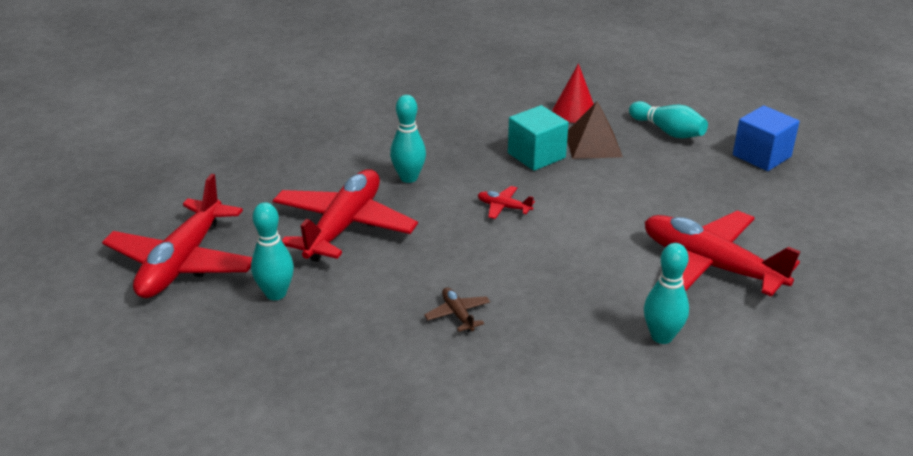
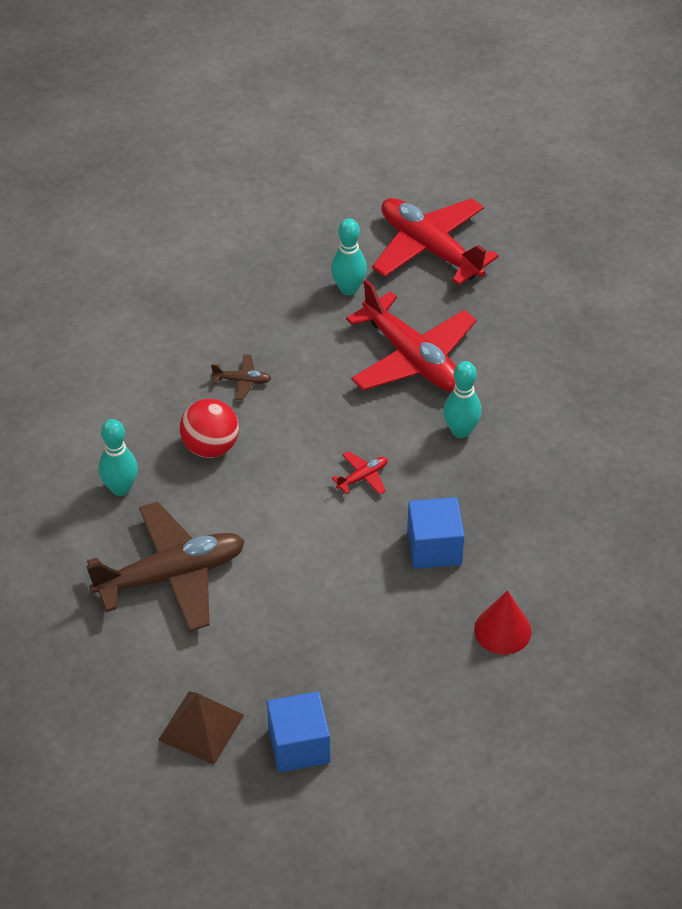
camera: 120 degrees right, 15 degrees up
(536, 155) = (434, 547): turquoise cube -> blue cube
(556, 301) = (210, 446): none -> red ball
(593, 144) = (423, 607): brown pyramid -> brown pyramid (201, 727)
(668, 131) = (404, 692): turquoise bowling pin -> none
(710, 266) = (171, 576): red plane -> brown plane

